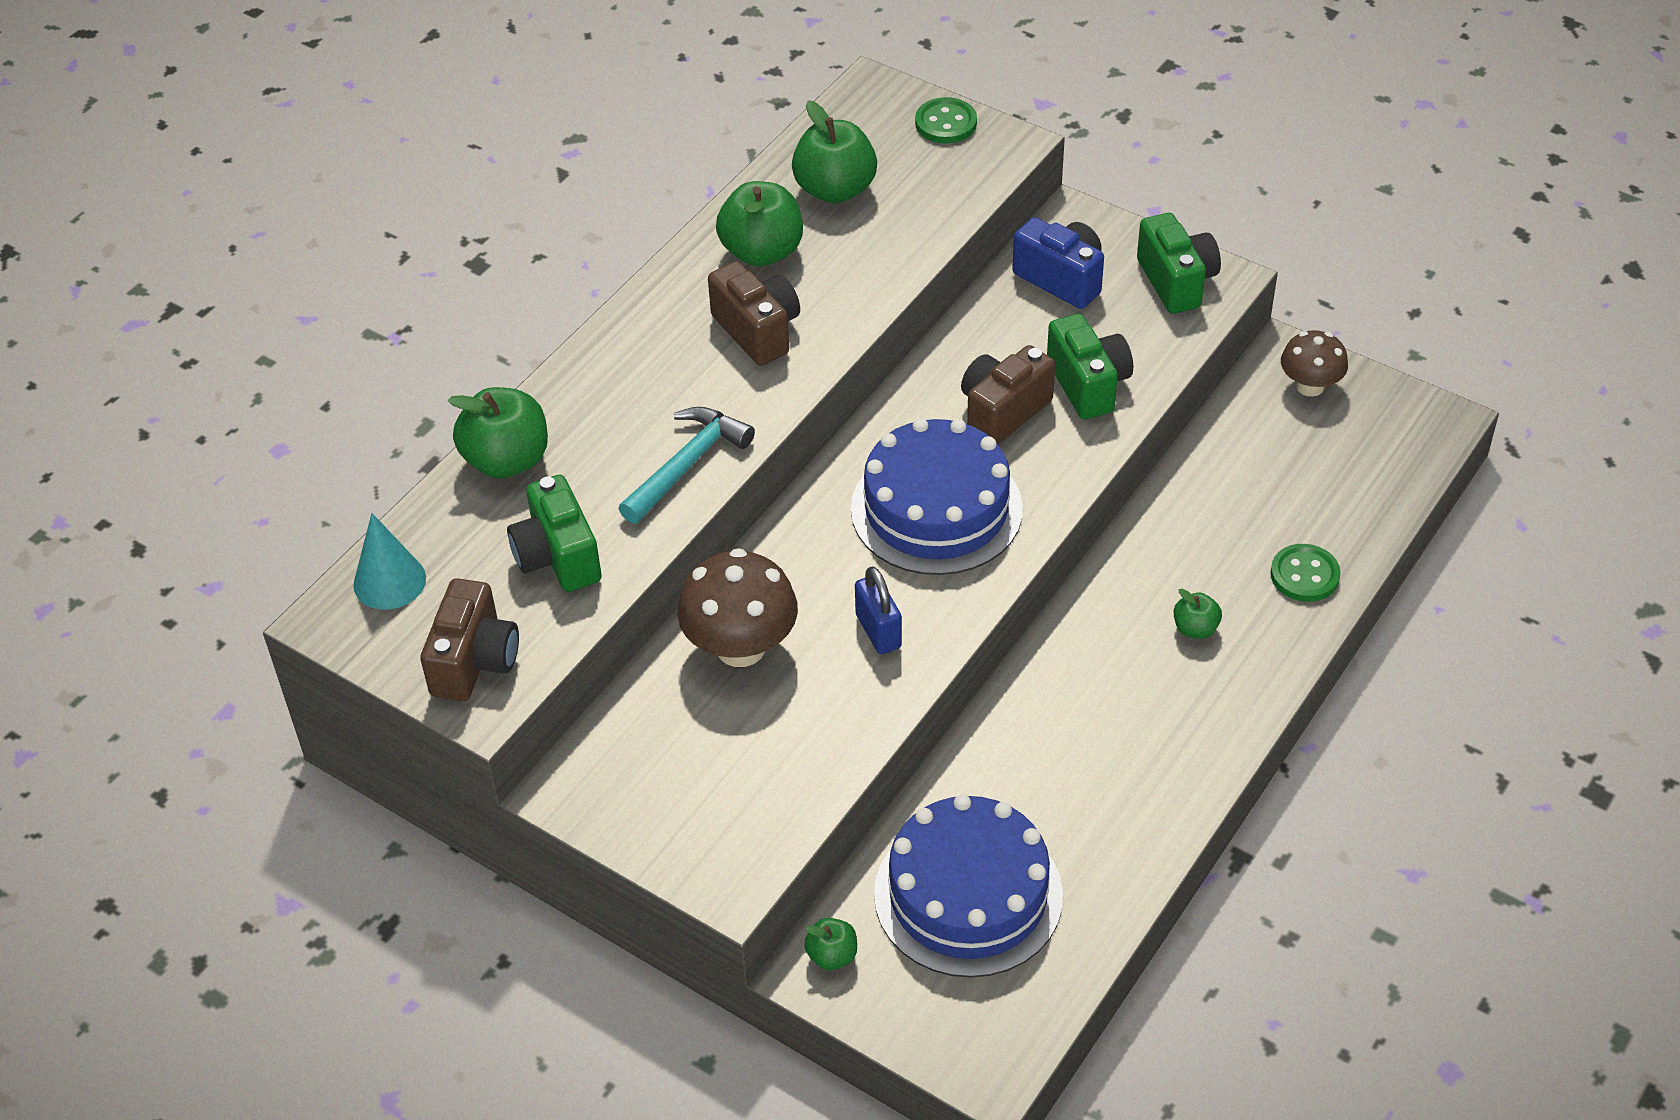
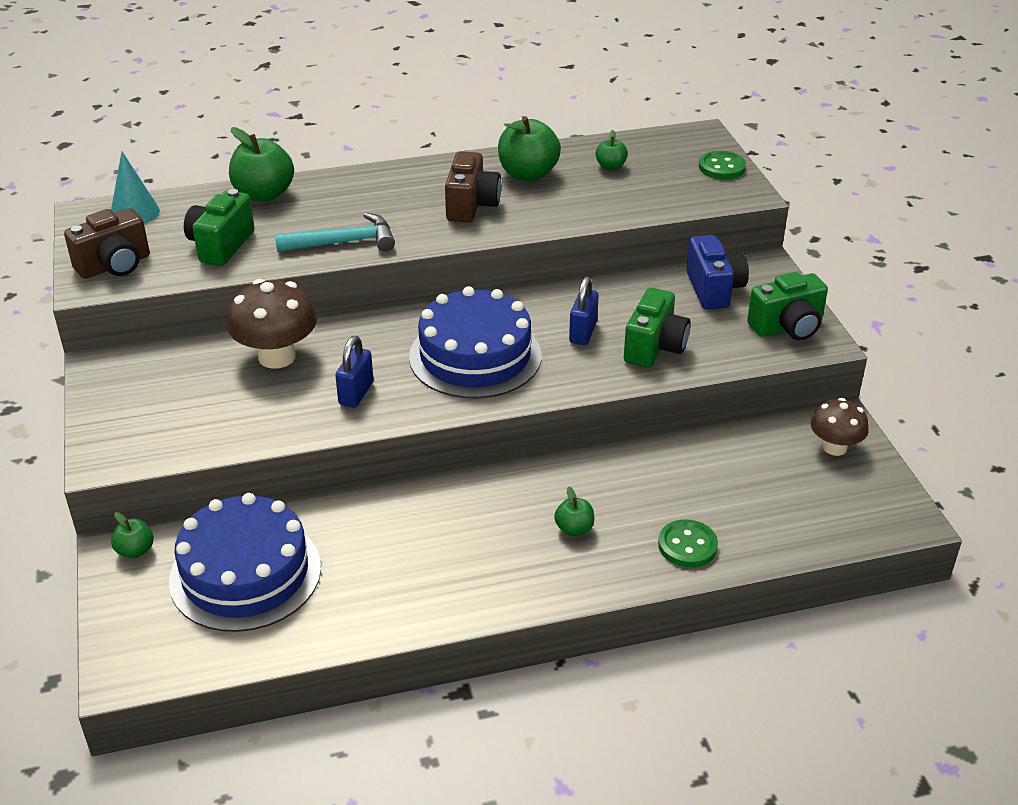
camera: 40 degrees right, 10 degrees down
(835, 189) = (610, 167): green apple -> green apple, size x0.52
(1003, 412) = (583, 332): brown camera -> blue padlock
(1176, 281) = (787, 327): green camera -> green camera turned 45 degrees clockwise

